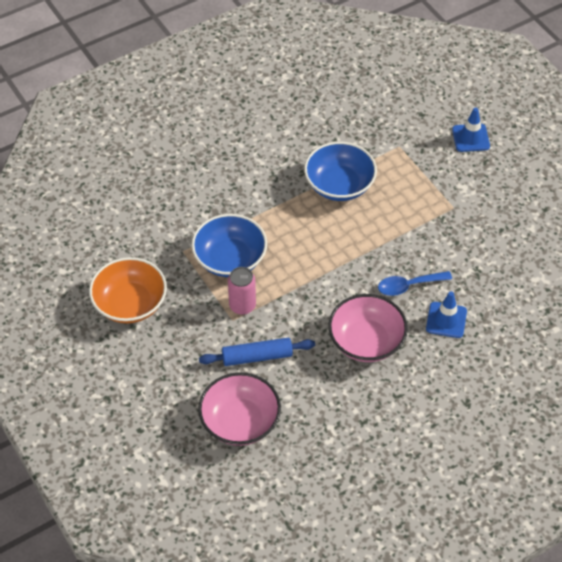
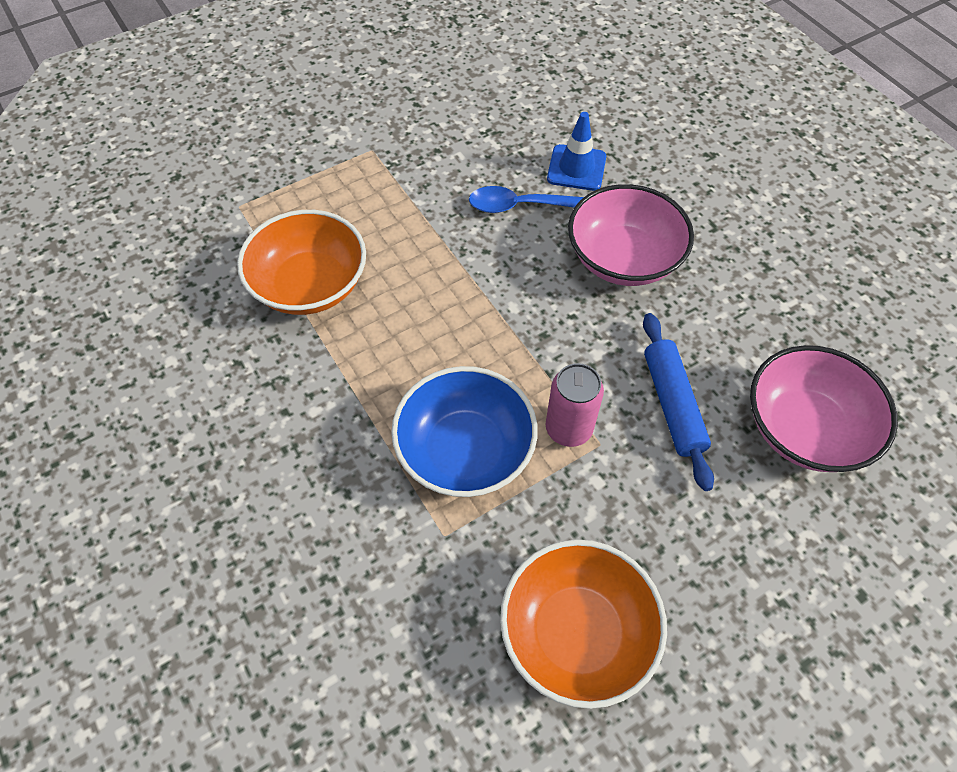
camera: 90 degrees left, 5 degrees up
(339, 185) = (310, 285): blue bowl -> orange bowl
(408, 286) = (517, 206): blue spoon -> blue spoon turned 105 degrees clockwise
(470, 138) = (239, 124): blue traffic cone -> none

